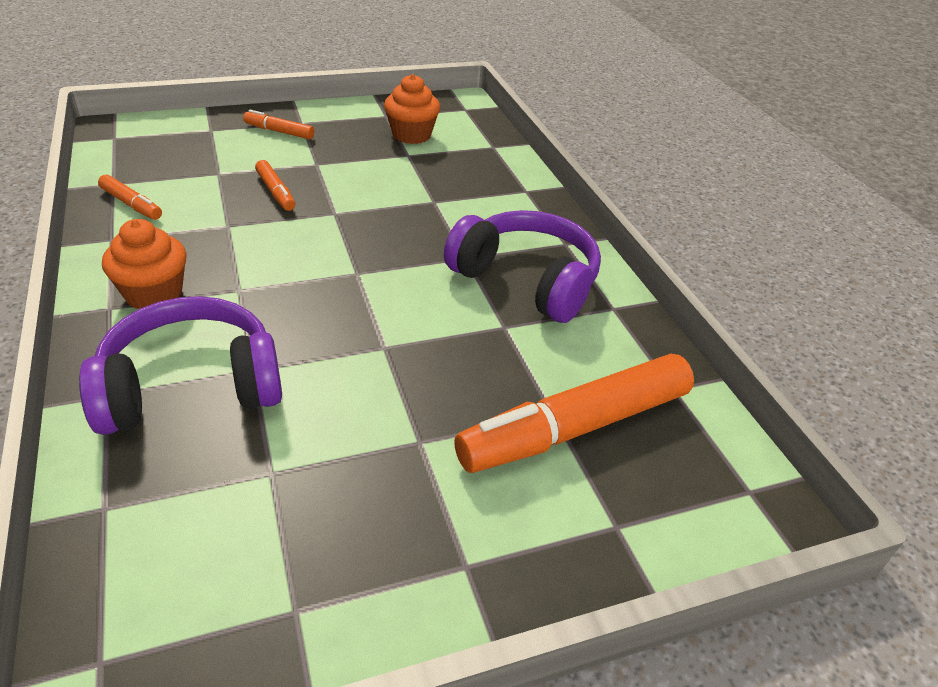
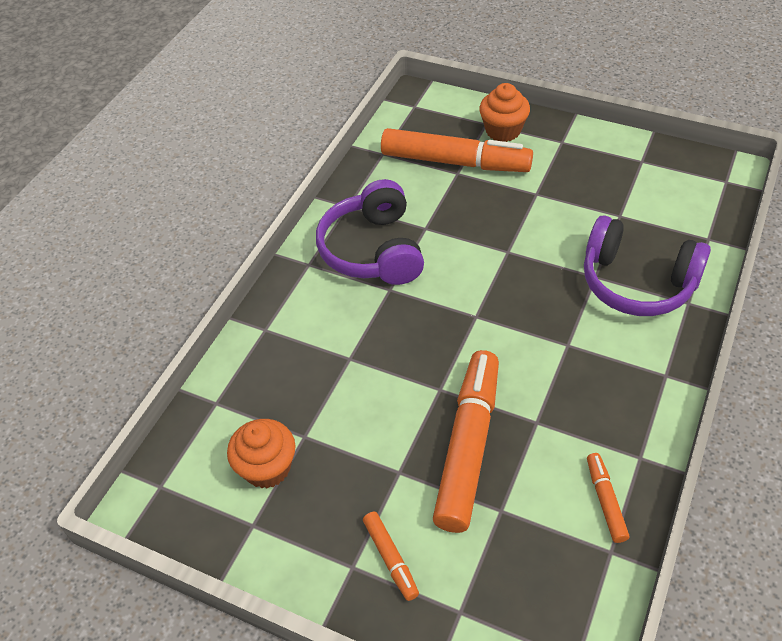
camera: 130 degrees left, 10 degrees up
(154, 294) = (629, 371): orange cupcake -> orange cupcake (503, 131)
(276, 192) = (468, 446): orange marker -> orange marker, size x2.20

